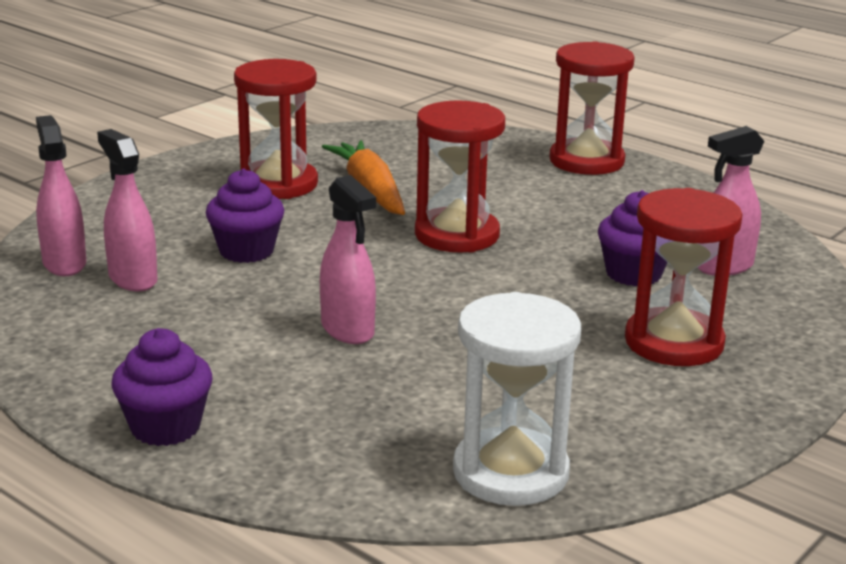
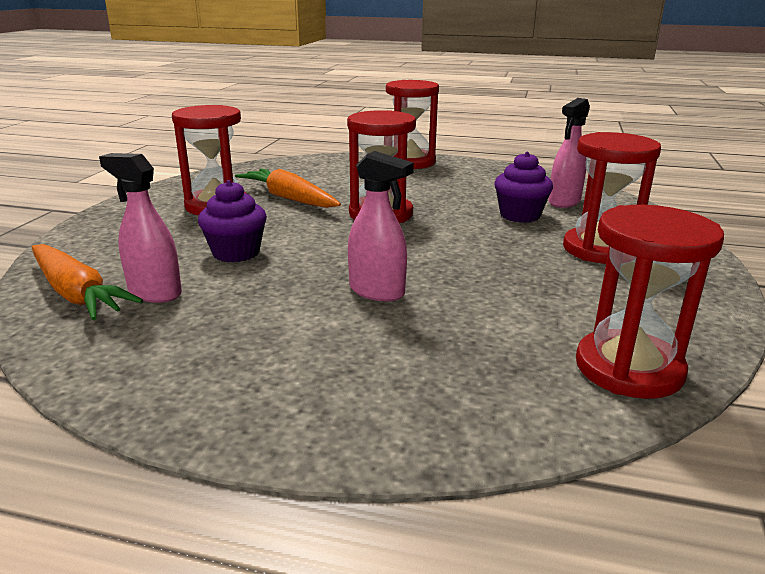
camera: 25 degrees left, 0 degrees up
(64, 263) = (77, 294): pink spray bottle -> orange carrot
(165, 427) = (305, 417): purple cupcake -> none
(510, 472) = (628, 368): white hourglass -> red hourglass

